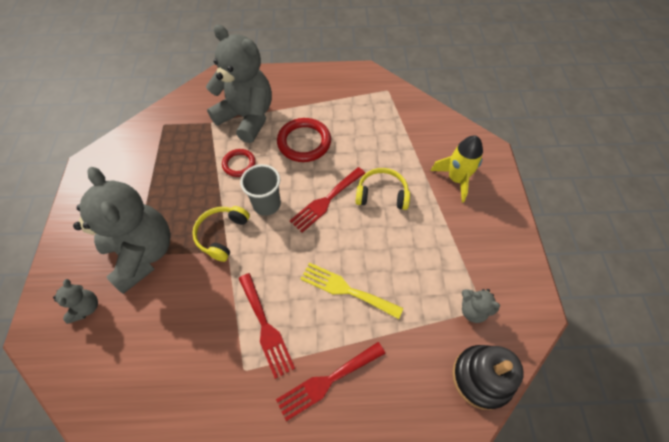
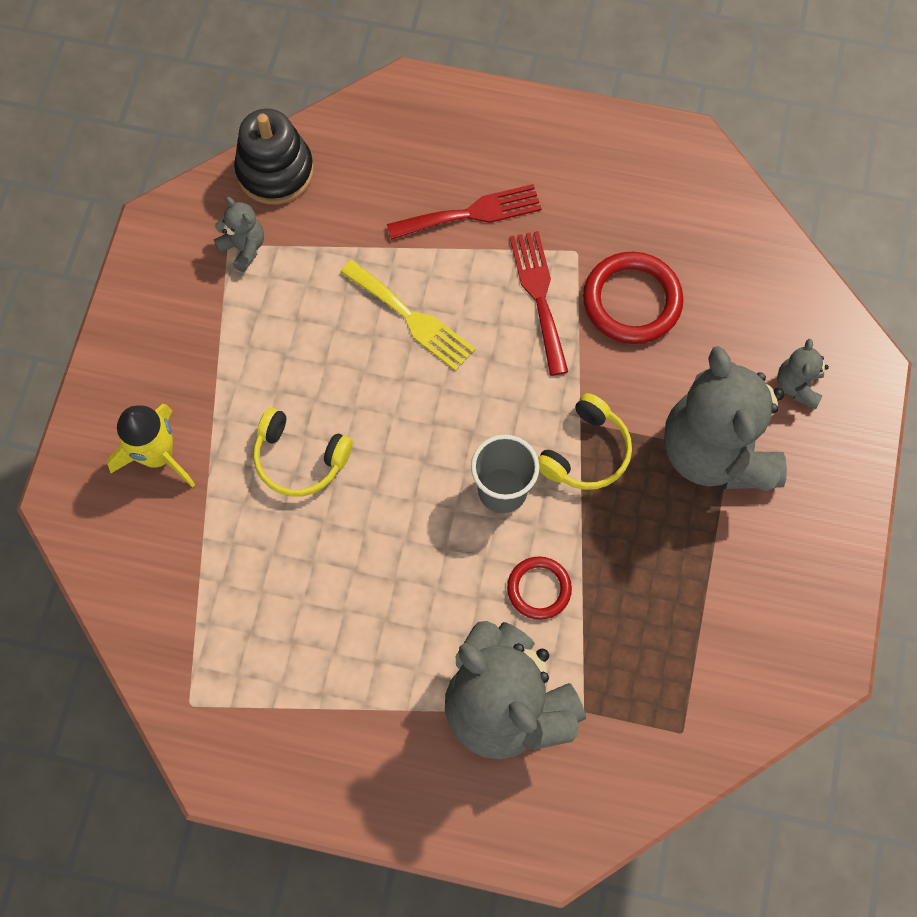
camera: 165 degrees left, 10 degrees up
(304, 142) = (405, 609): red ring -> red ring (632, 301)
(326, 201) = (399, 471): red fork -> none

